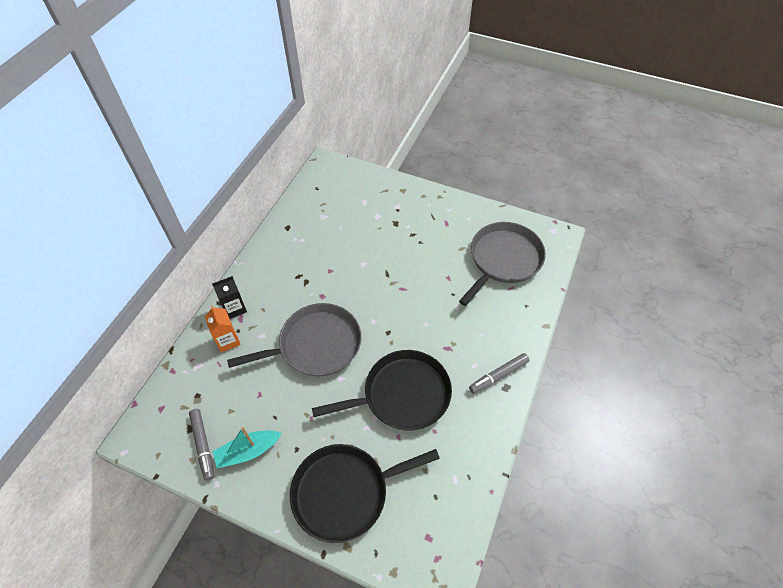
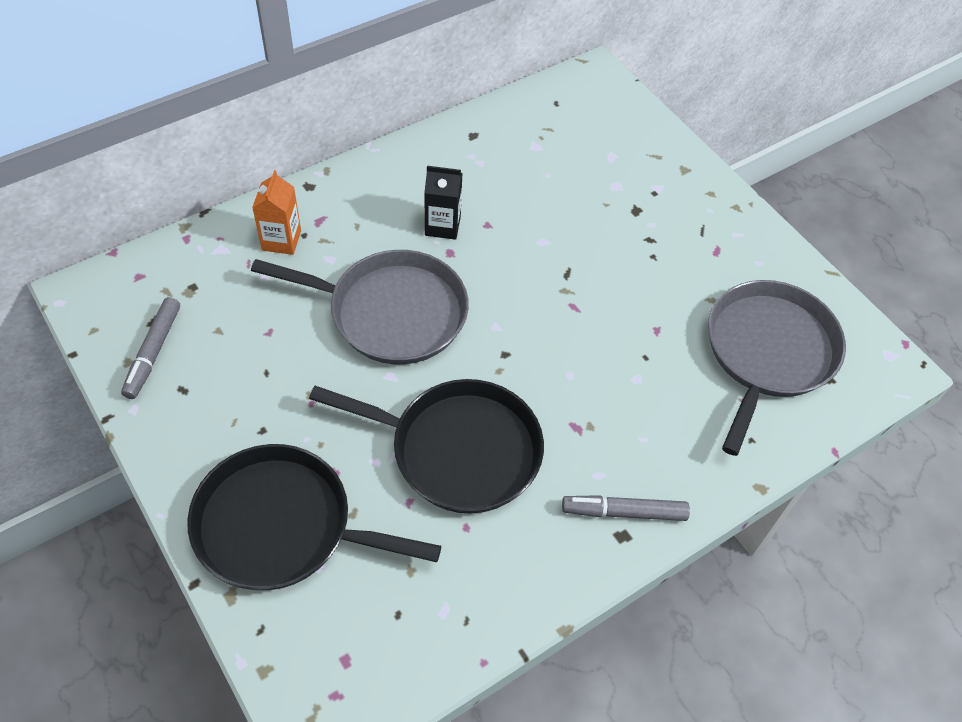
camera: 30 degrees right, 0 degrees up
(234, 308) = (321, 204): black carton -> black carton (442, 226)
(248, 451) = (200, 394): turquoise boat -> none
(503, 260) = (768, 352): grey pan -> grey pan turned 45 degrees counterclockwise

